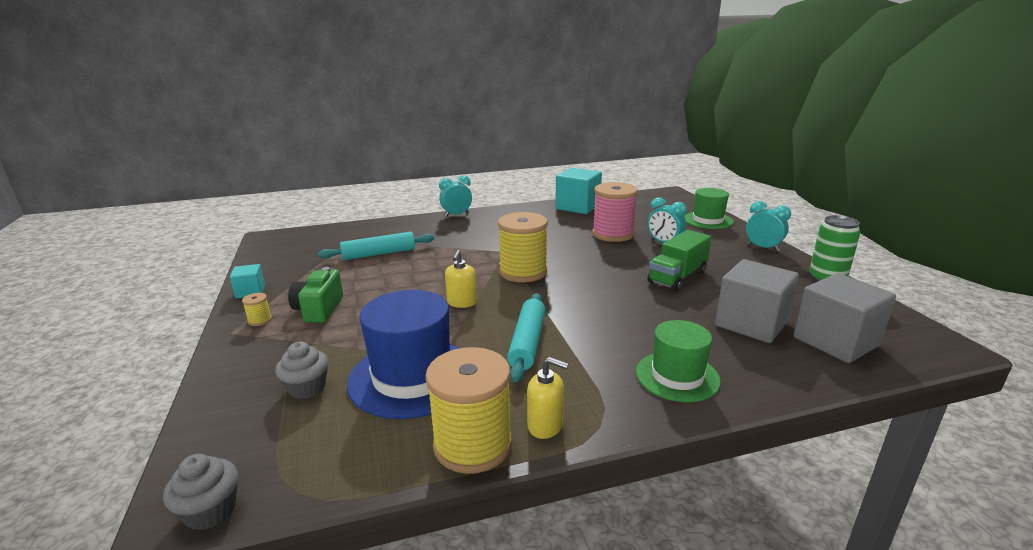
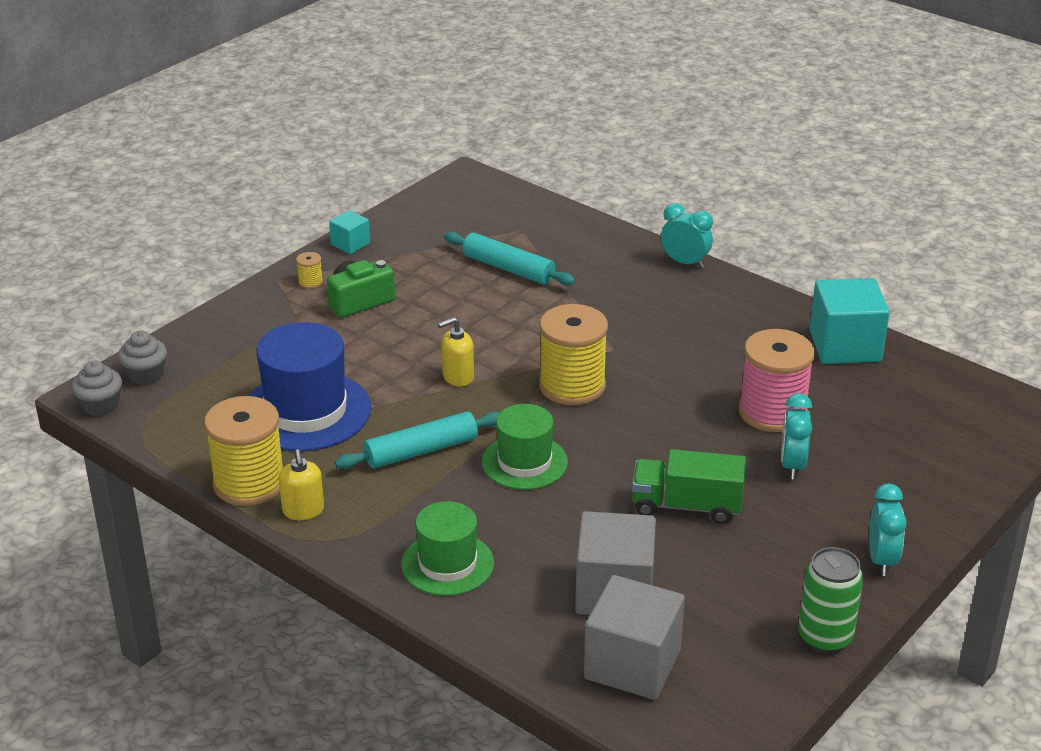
camera: 55 degrees right, 10 degrees up
(307, 388) = (244, 367): grey cupcake -> grey cupcake (145, 375)
(708, 220) = (941, 483): green hat -> green hat (524, 462)

